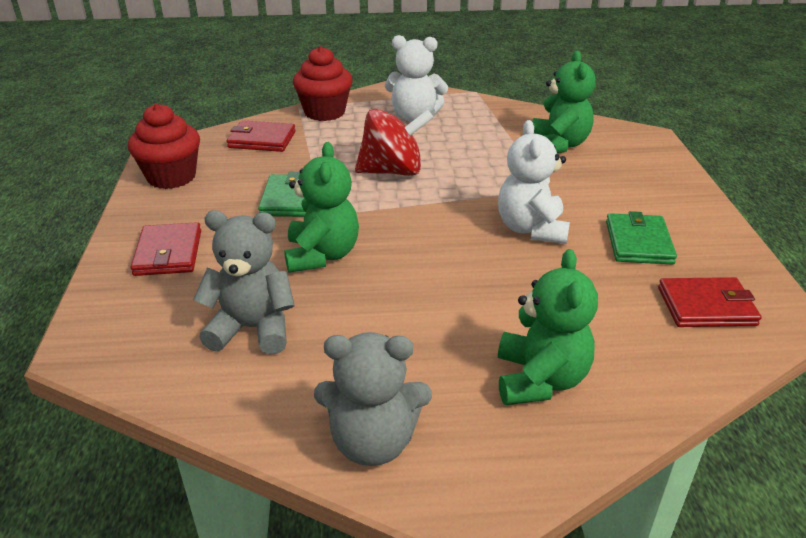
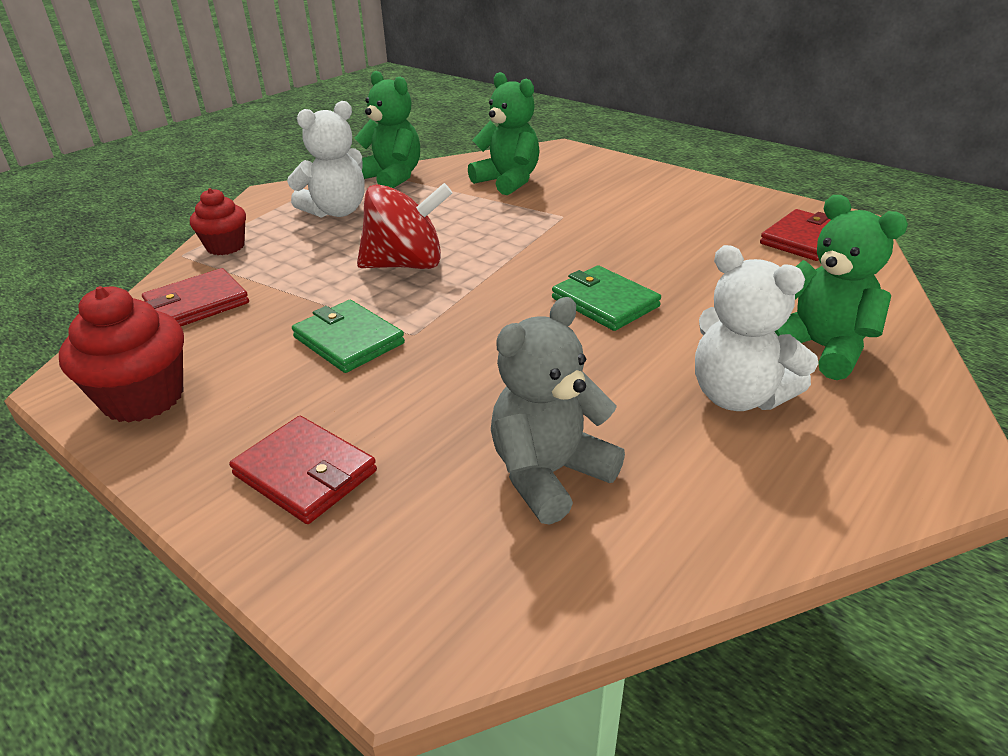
camera: 45 degrees left, 0 degrees up
(322, 255) = (483, 369): green teddy bear -> green teddy bear (392, 177)
(324, 112) = (225, 247): red cupcake -> red cupcake, size x0.66
(373, 442) = (823, 479): grey teddy bear -> none
(392, 171) = (406, 264): red spinning top -> red spinning top turned 45 degrees clockwise
(531, 229) = (609, 250): white teddy bear -> white teddy bear (738, 396)
(638, 242) = (692, 221): green wallet -> green wallet (605, 302)

